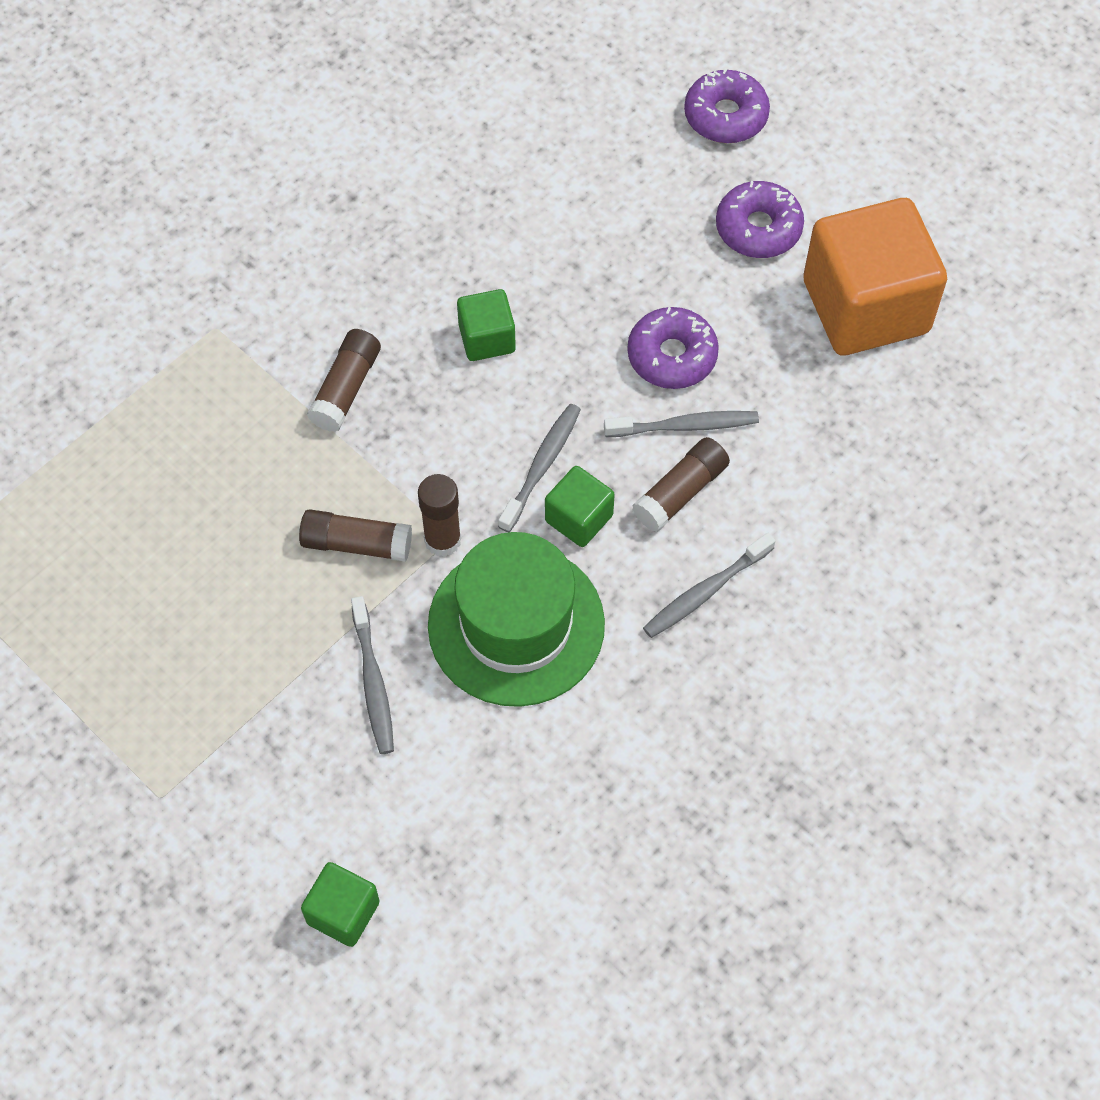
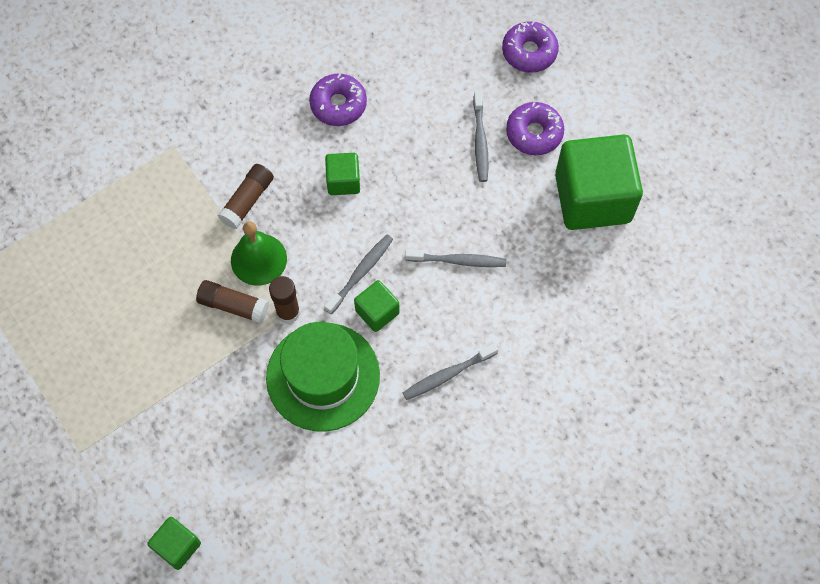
camera: 10 degrees right, 5 degrees up
(373, 682) = (226, 399): grey toothbrush -> grey toothbrush (480, 141)
(381, 470) = (258, 259): none -> green bell
(672, 356) = (459, 212): purple donut -> purple donut (338, 104)
(680, 492) = (446, 305): brown glue stick -> none
(865, 307) = (592, 198): orange cube -> green cube

